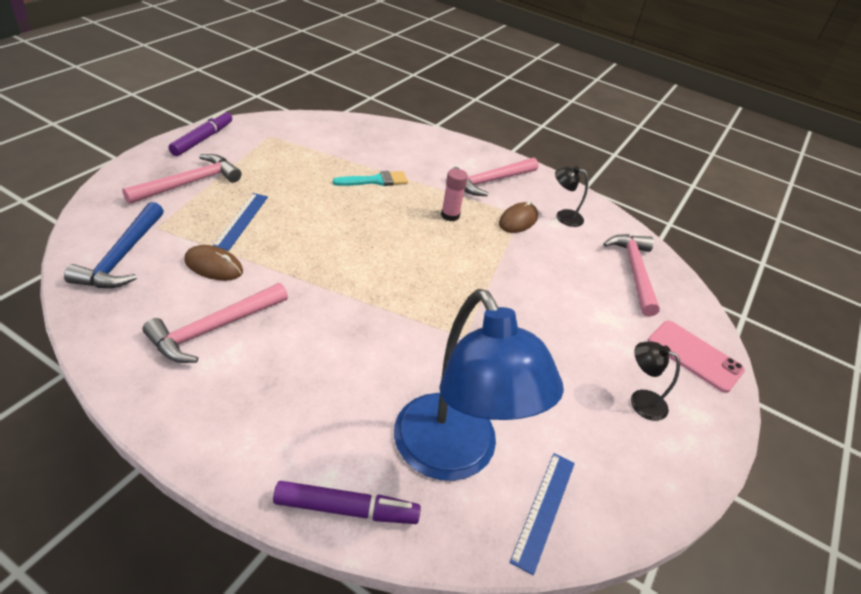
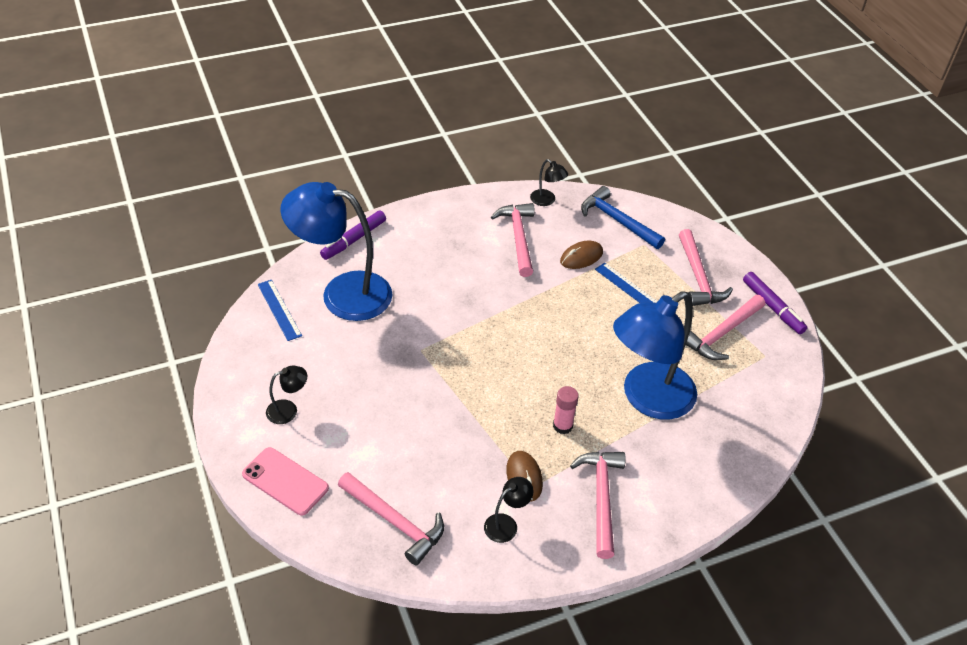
camera: 130 degrees right, 5 degrees up
(112, 330) = (547, 201): none -> black lamp
(261, 159) = (721, 333): none -> pink hammer
(375, 181) = (647, 399): turquoise brush -> blue lamp
(694, 356) = (285, 481): pink phone -> pink phone turned 45 degrees clockwise

